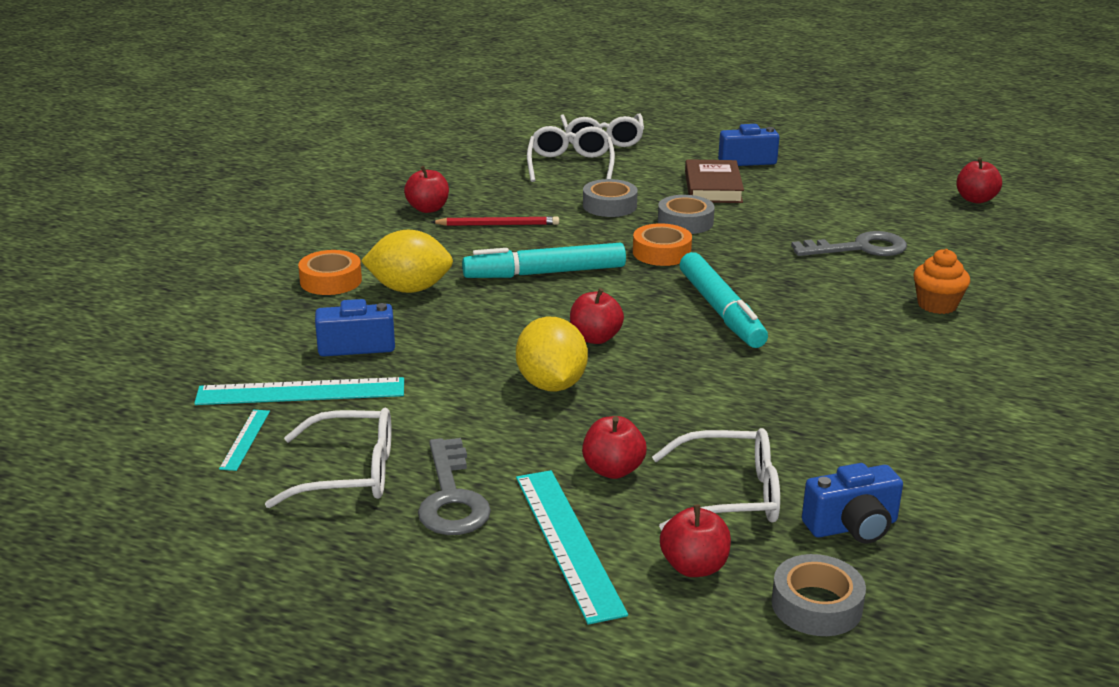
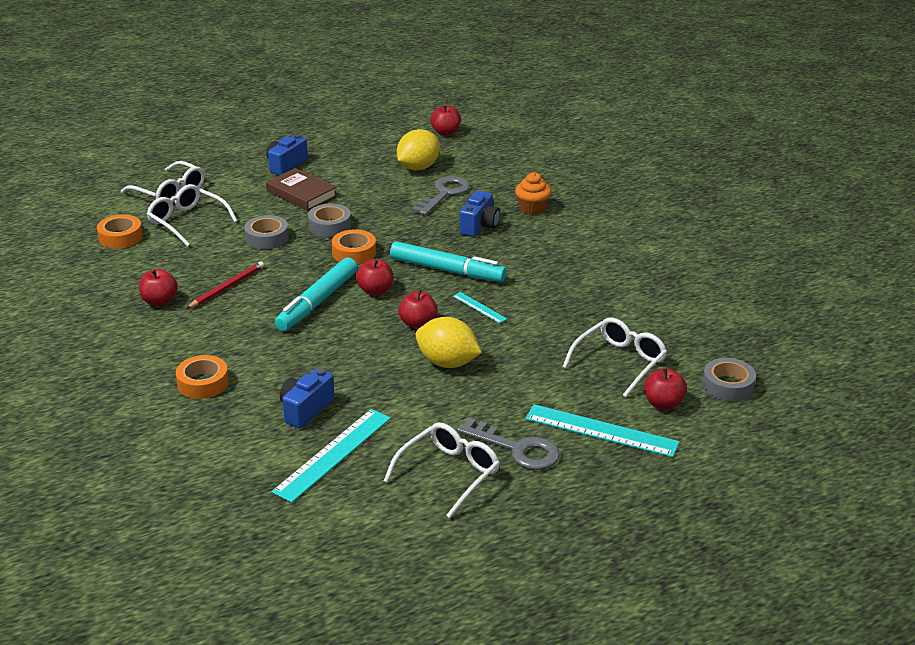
camera: 50 degrees left, 5 degrees up
(245, 439) = (361, 498): turquoise ruler -> turquoise ruler (479, 307)
(409, 289) = (262, 358): yellow lemon -> yellow lemon (418, 167)
(497, 153) = (120, 237): none -> orange tape
(613, 470) = (555, 385): red apple -> red apple (375, 291)
(852, 527) = (683, 343): blue camera -> blue camera (479, 226)

